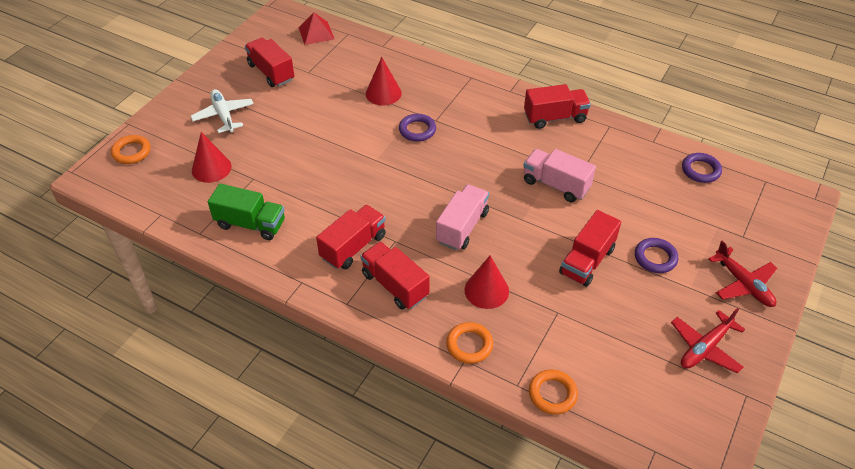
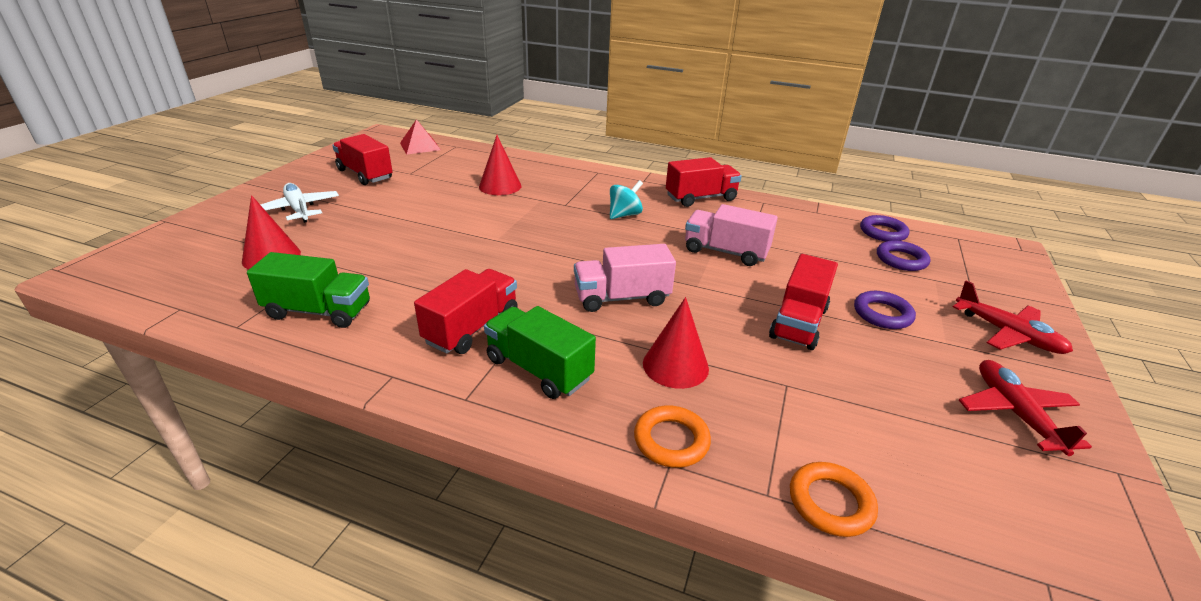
camera: 10 degrees left, 15 degrees down
(131, 152) = (159, 246): orange ring -> none
(395, 285) = (539, 369): red truck -> green truck
(417, 130) = (545, 213): purple ring -> purple ring (901, 259)
(462, 227) = (621, 298): pink truck -> pink truck turned 120 degrees counterclockwise
(483, 136) = (624, 215): none -> turquoise spinning top
(705, 348) = (1014, 412): red plane -> red plane turned 135 degrees clockwise

